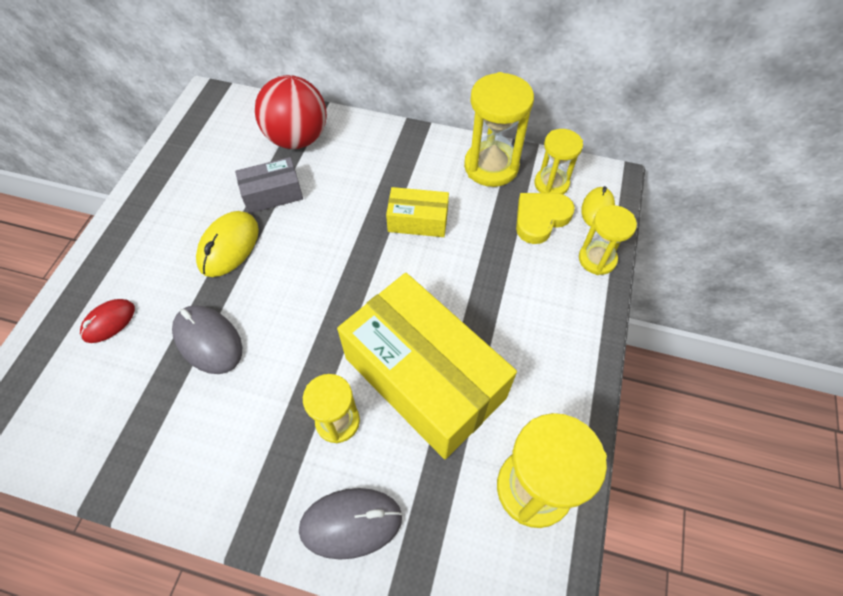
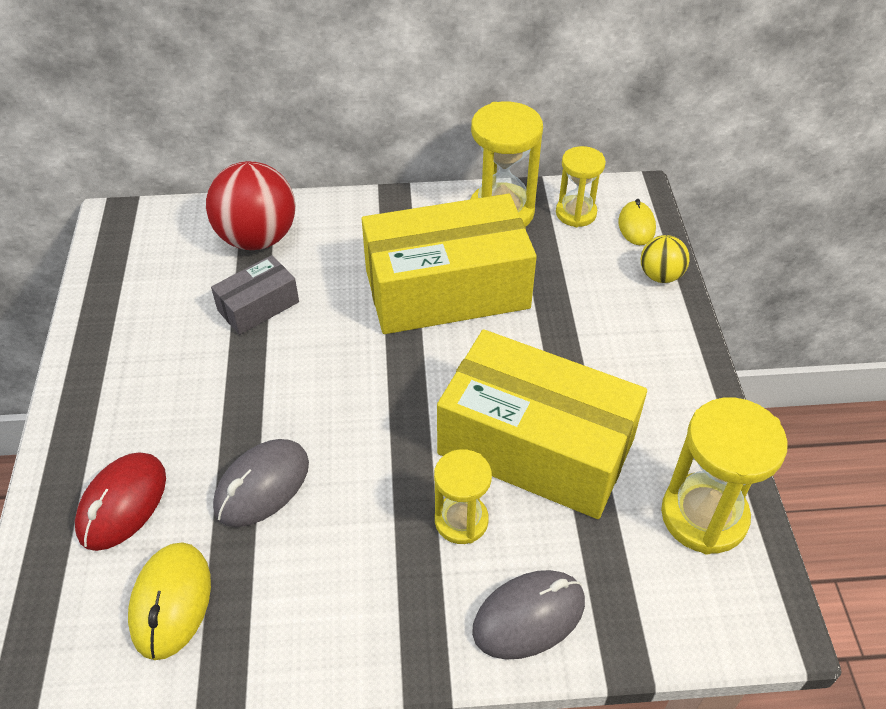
camera: 20 degrees left, 10 degrees down
(109, 322) = (123, 503): red mouse -> red mouse, size x1.53
(208, 341) = (262, 486): grey mouse -> grey mouse turned 75 degrees counterclockwise
(229, 246) = (233, 377): yellow mouse -> yellow mouse (171, 602)
(418, 221) = (447, 289): yellow box -> yellow box, size x2.16
(540, 218) = (581, 251): yellow heart -> none
(597, 259) = (660, 275): yellow hourglass -> yellow ball

